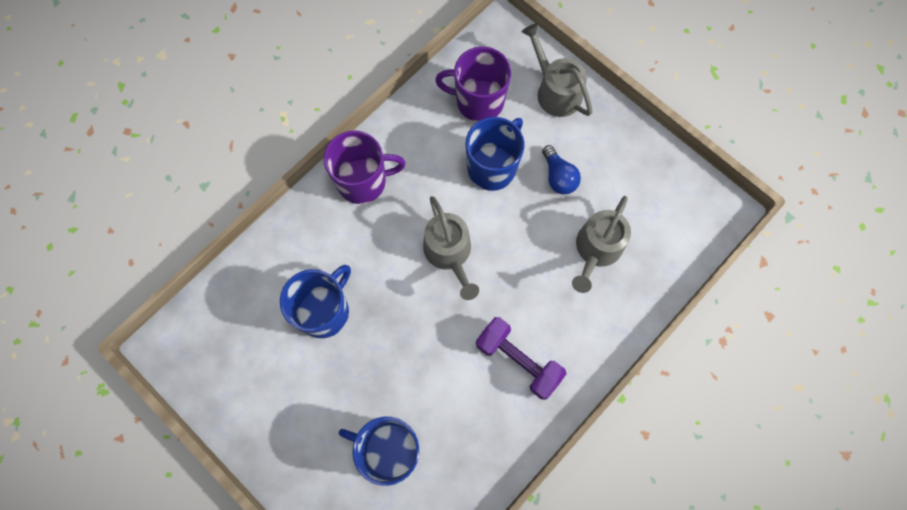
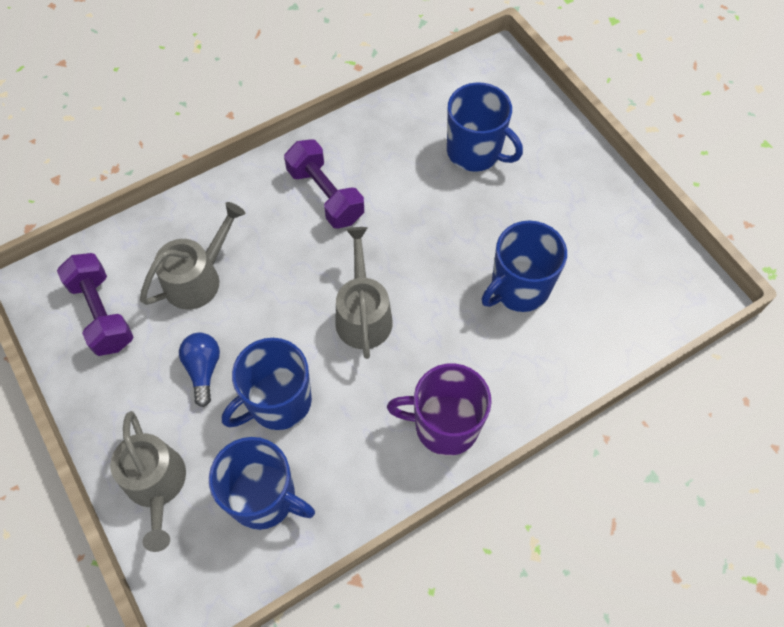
camera: 165 degrees left, 10 degrees down
(478, 101) = (264, 497): purple mug -> blue mug
(658, 200) = (102, 313): none -> purple dumbbell

